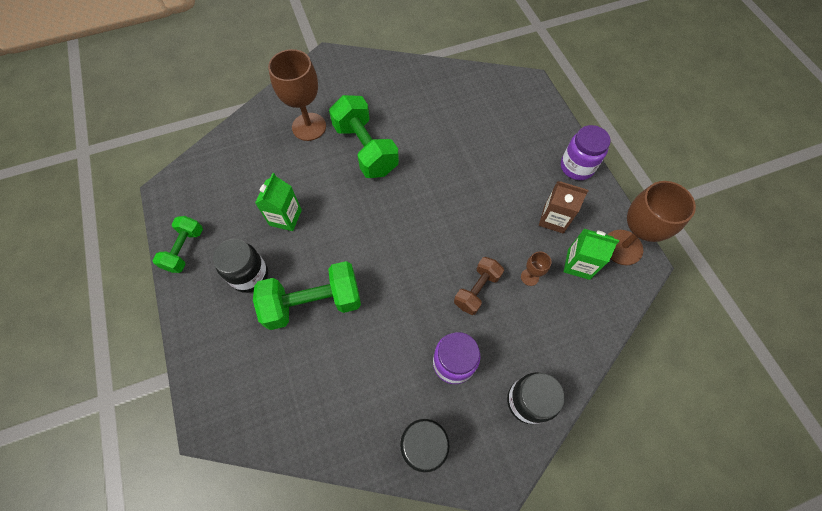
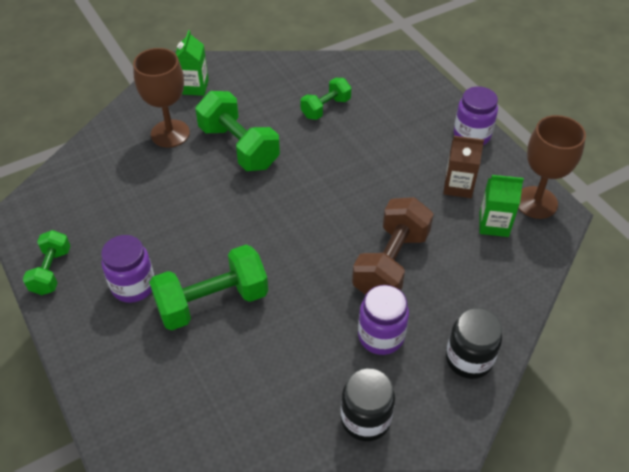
camera: 10 degrees left, 15 degrees down
(250, 275) = (133, 286): black jar -> purple jar
(285, 217) = (162, 224): green carton -> green carton (194, 87)
(449, 120) = (326, 108): none -> green dumbbell
(477, 290) = (391, 263): brown dumbbell -> brown dumbbell, size x1.69
(529, 277) = (445, 243): brown goblet -> none

